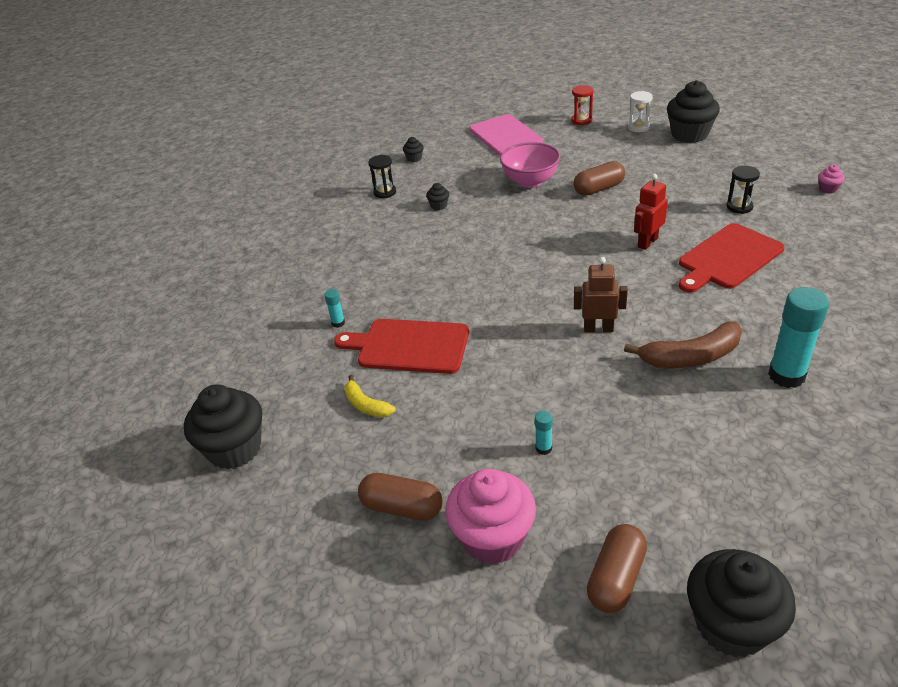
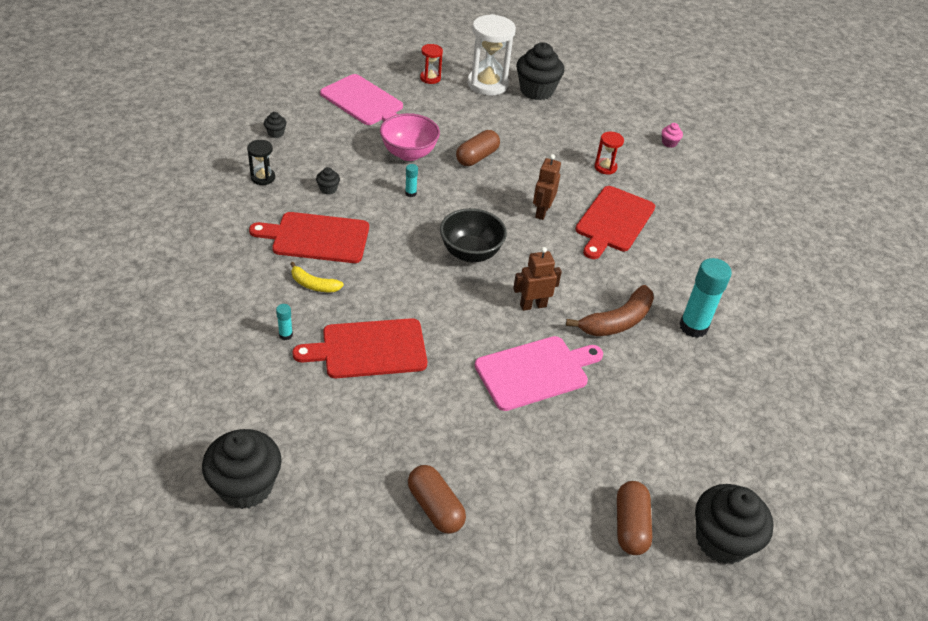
camera: 30 degrees left, 5 degrees up
(366, 405) = (356, 416): yellow banana -> yellow banana (314, 285)
(402, 507) = (435, 507): brown capsule -> brown capsule turned 60 degrees clockwise
(408, 245) = (316, 238): none -> red cutting board
(492, 537) = (523, 516): pink cupcake -> none
(543, 448) = (532, 427): turquoise glue stick -> turquoise glue stick (410, 193)
(552, 272) = (470, 253): none -> black bowl
(572, 393) = (535, 372): none -> pink cutting board
(638, 127) = (487, 84): white hourglass -> white hourglass, size x1.98
(647, 242) = (541, 212): red robot -> brown robot
(739, 207) = (605, 167): black hourglass -> red hourglass

